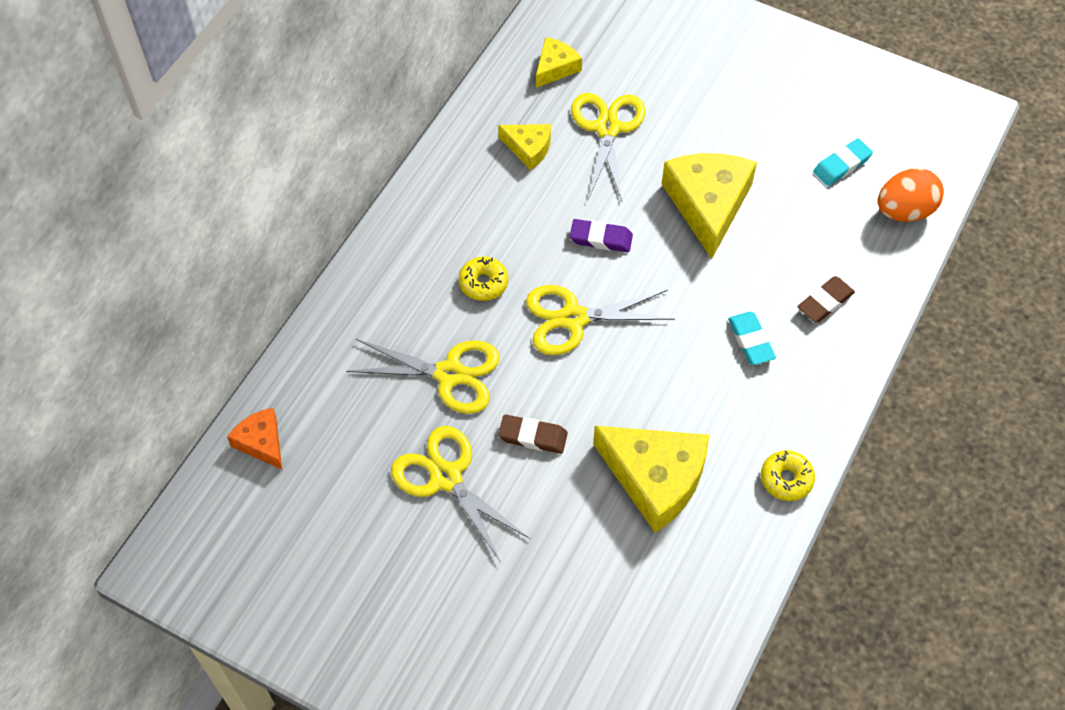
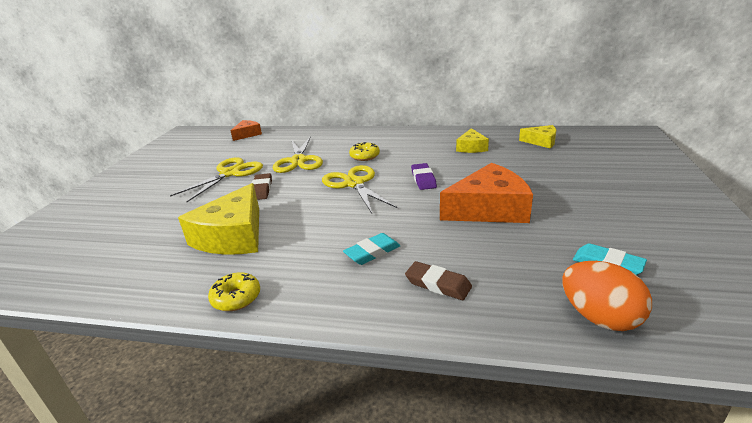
camera: 75 degrees right, 30 degrees down
(607, 128) = (514, 164): yellow scissors -> none
(708, 205) = (489, 209): yellow cheese -> orange cheese

